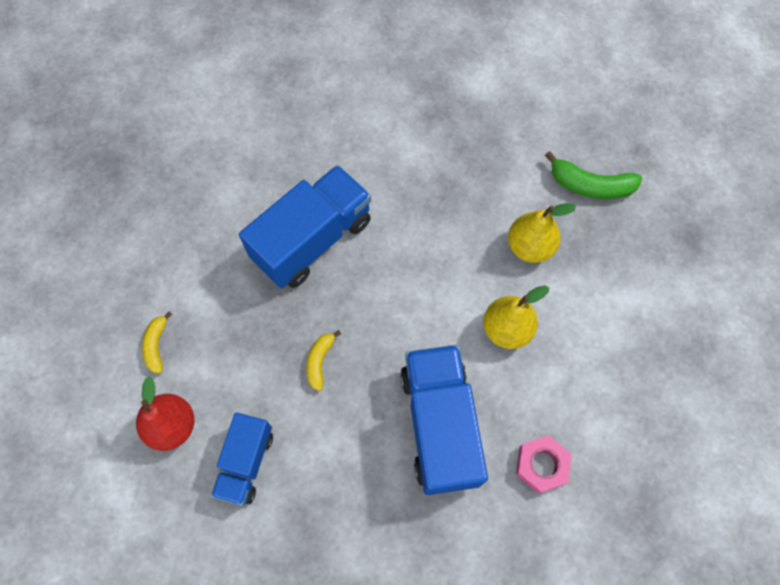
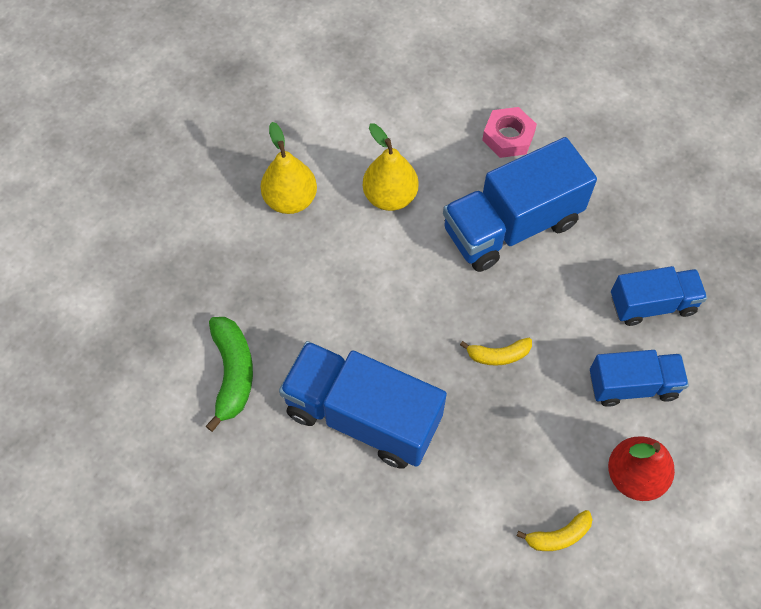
camera: 110 degrees left, 5 degrees down
(312, 521) = (652, 304): none -> blue truck
(590, 185) = (198, 163): green banana -> green banana (232, 373)

